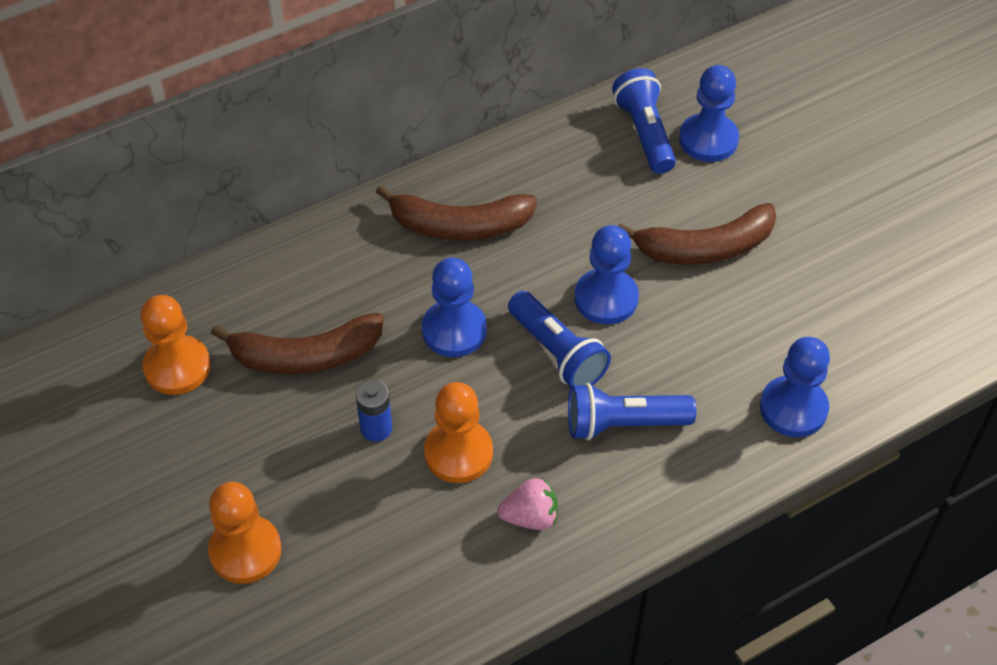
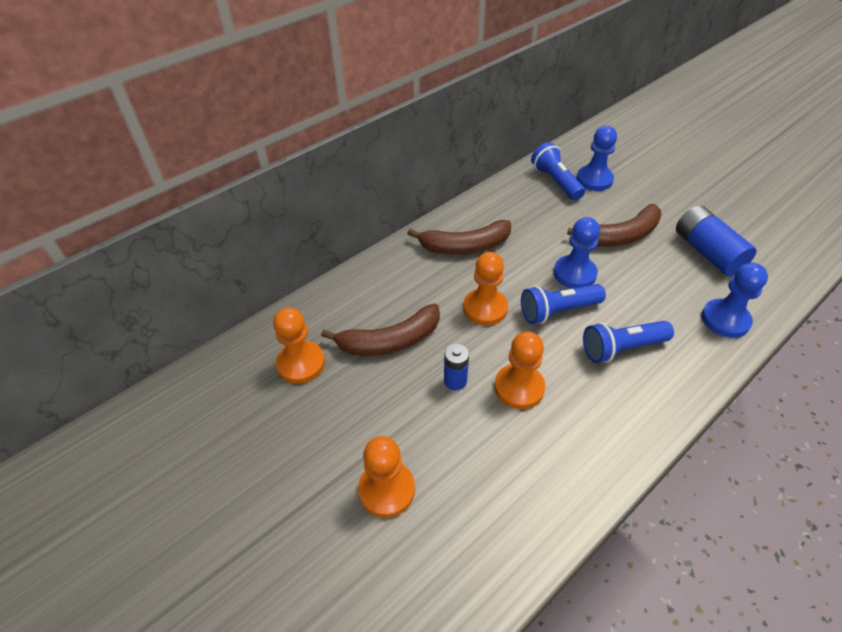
camera: 10 degrees left, 5 degrees down
(454, 330) = (485, 308): blue pawn -> orange pawn
(530, 517) = (587, 423): pink strawberry -> none
(557, 352) = (558, 311): blue flashlight -> blue flashlight turned 120 degrees clockwise
(824, 297) = (707, 252): none -> blue battery

